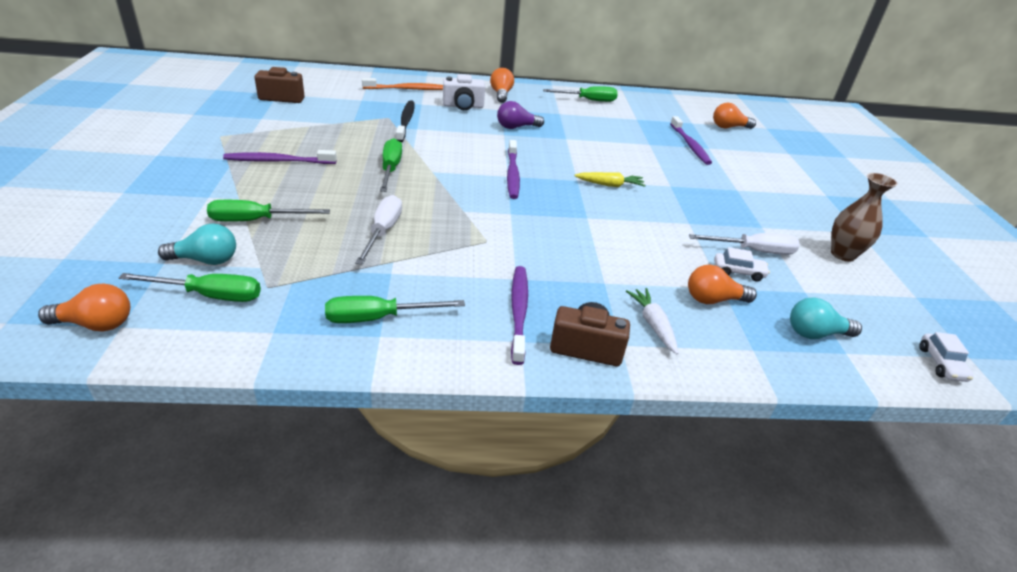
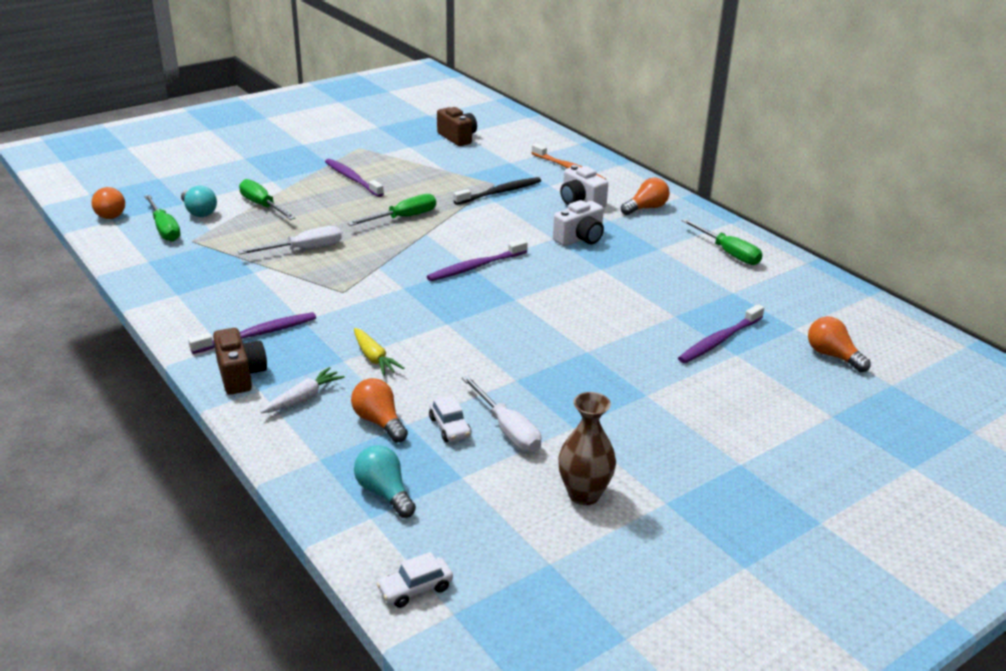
camera: 60 degrees right, 5 degrees down
(378, 318) = (195, 287): green screwdriver -> none
(516, 127) = (580, 239): purple light bulb -> white camera
(609, 185) = (531, 318): yellow carrot -> yellow carrot (374, 358)

